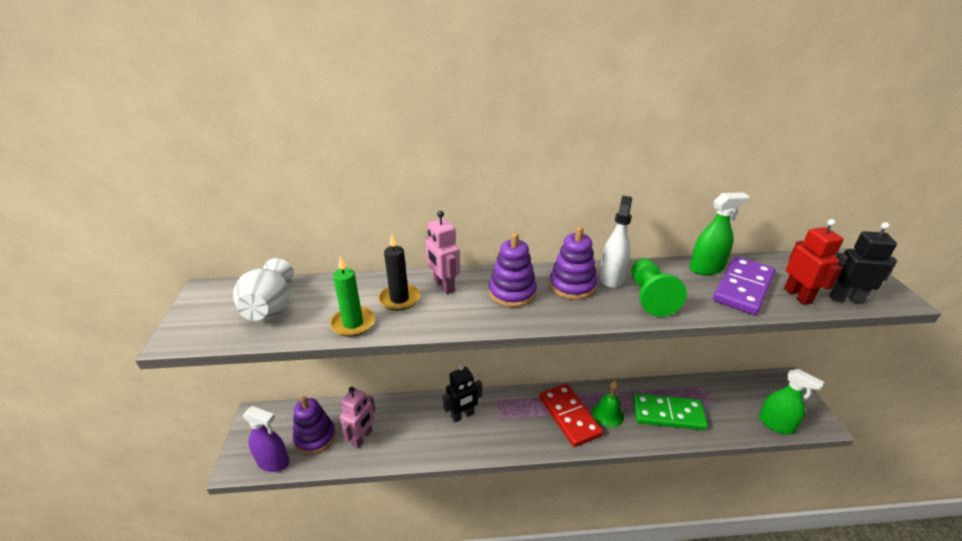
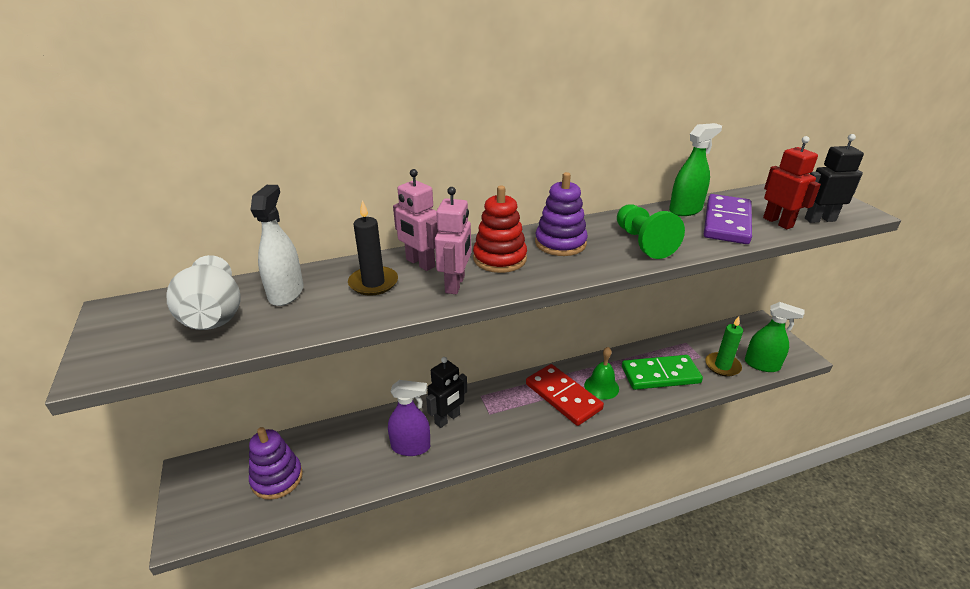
camera: 15 degrees left, 0 degrees up
(273, 462) = (231, 517): purple spray bottle -> purple spray bottle (411, 447)
(353, 323) = (328, 316): green candle -> green candle (722, 366)
(362, 438) = (336, 467): pink robot -> pink robot (455, 284)
(512, 293) = (499, 259): purple stacking toy -> red stacking toy
(612, 278) = (597, 230): white spray bottle -> white spray bottle (286, 293)

